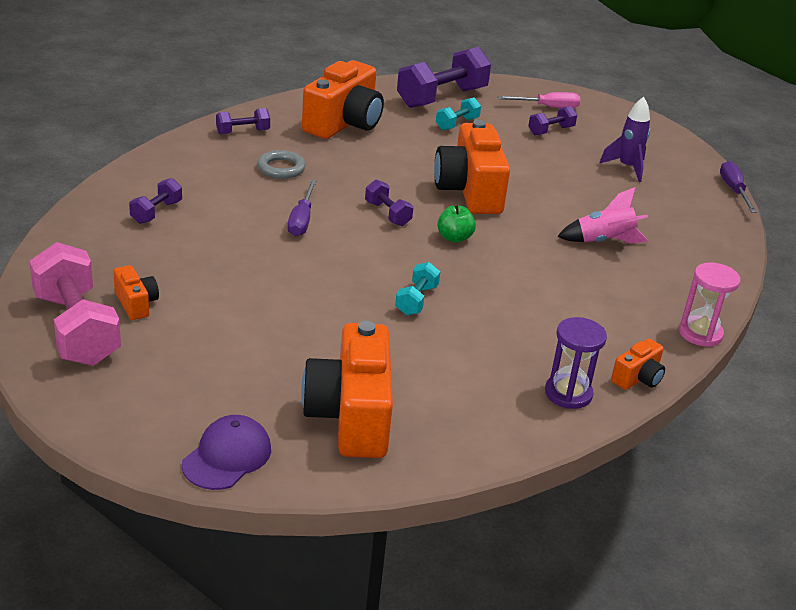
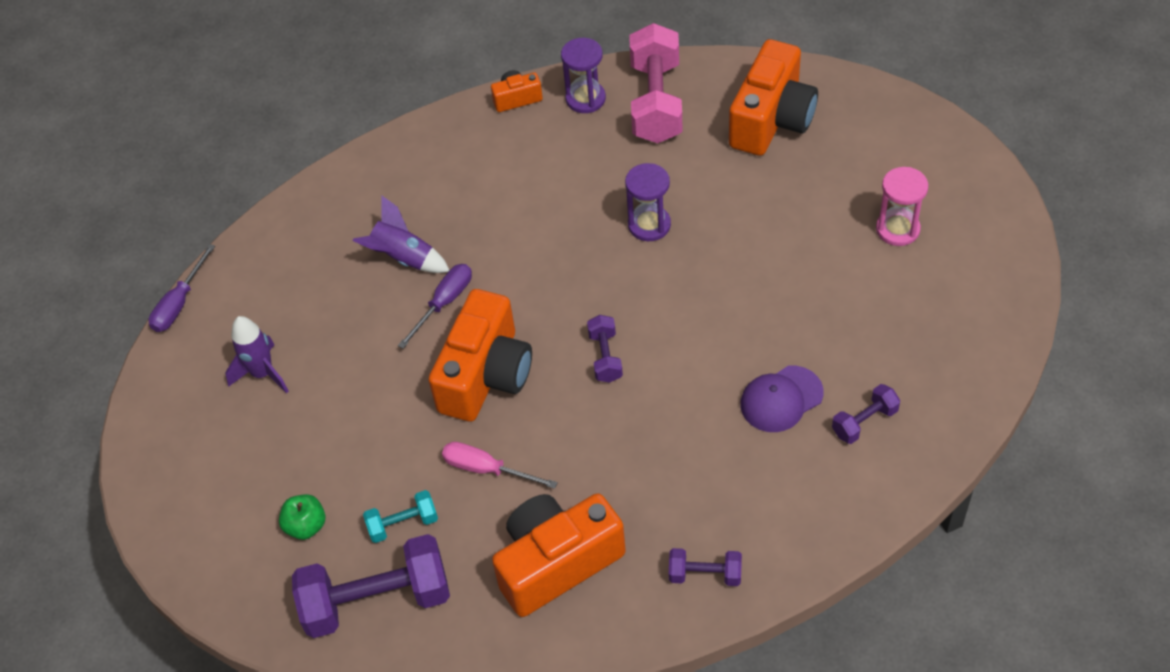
camera: 145 degrees left, 20 degrees up
(76, 329) = (978, 263): pink dumbbell -> pink dumbbell (656, 102)
(136, 304) = (917, 283): orange camera -> none
(227, 456) = (881, 108): purple cap -> purple cap (781, 399)
(281, 168) = (688, 475): grey ring -> none
(301, 220) = (706, 369): purple screwdriver -> purple screwdriver (444, 303)
(416, 300) = (649, 225): turquoise dumbbell -> purple hourglass
(454, 238) = (556, 301): green apple -> green apple (306, 526)
(548, 107) = (244, 537): pink screwdriver -> pink screwdriver (486, 469)
(551, 131) = (289, 476): purple dumbbell -> none
(604, 241) = (403, 258): pink rocket -> purple rocket
(700, 333) = (420, 128): pink hourglass -> pink hourglass (897, 229)

